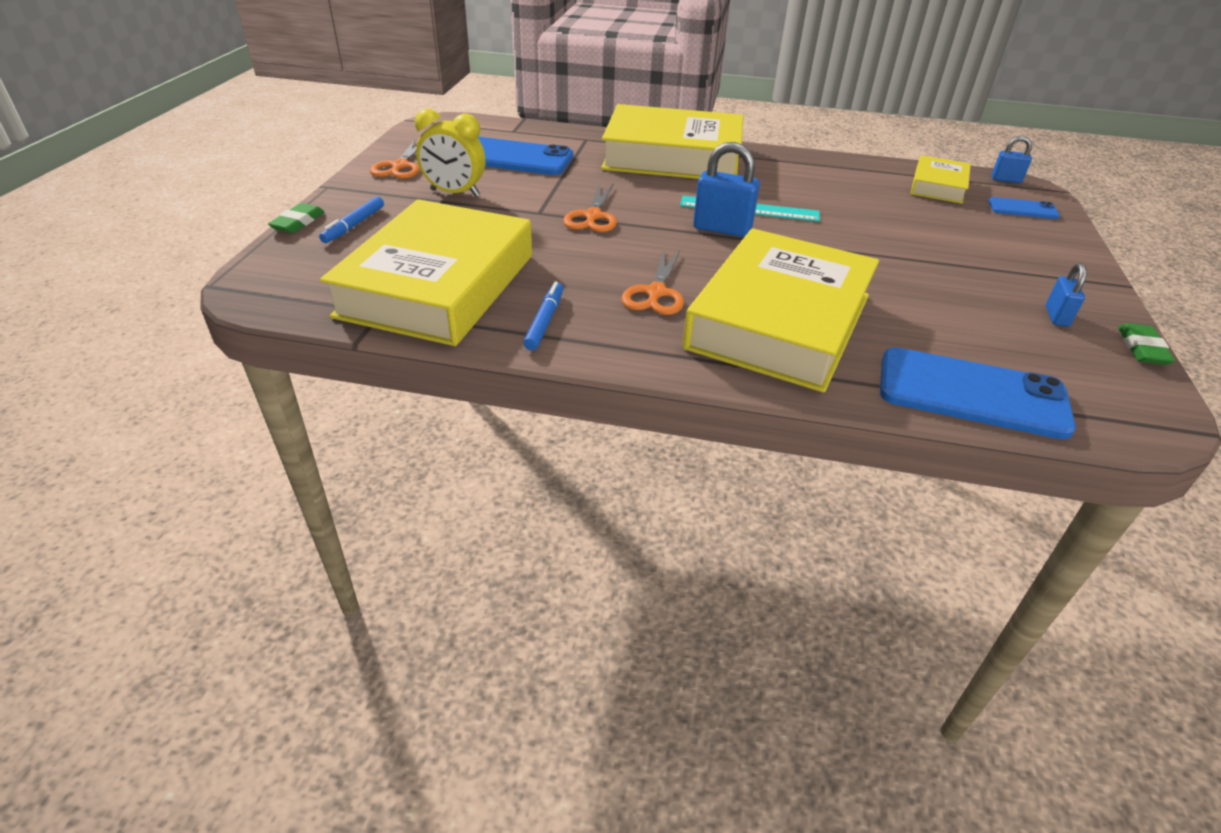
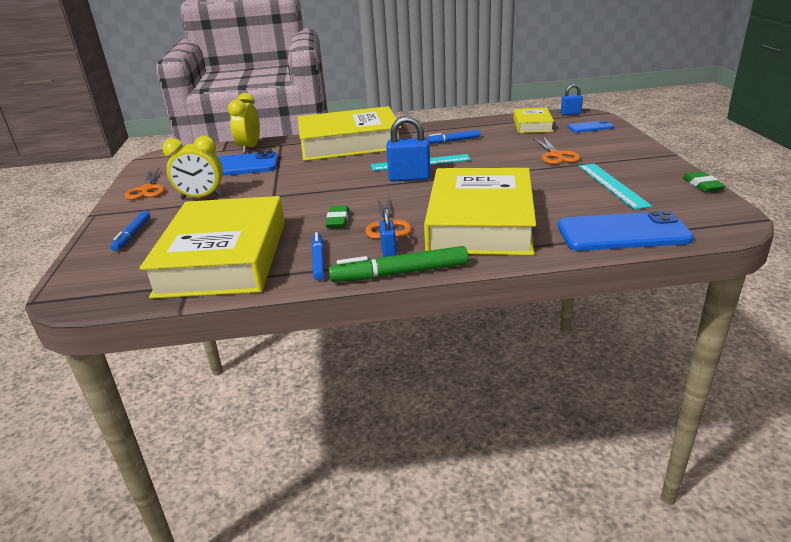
camera: 15 degrees left, 10 degrees down
(298, 222) = (84, 243): green eraser -> green eraser (338, 220)
(546, 135) = (249, 148): none -> yellow clock
(593, 216) = (314, 190): orange scissors -> orange scissors (556, 155)
(633, 369) = (400, 273): none -> green marker
(811, 185) = (453, 141): none -> blue marker
(1001, 312) = (612, 185): none -> turquoise ruler
(1056, 316) = (645, 179): blue padlock -> blue padlock (388, 250)

